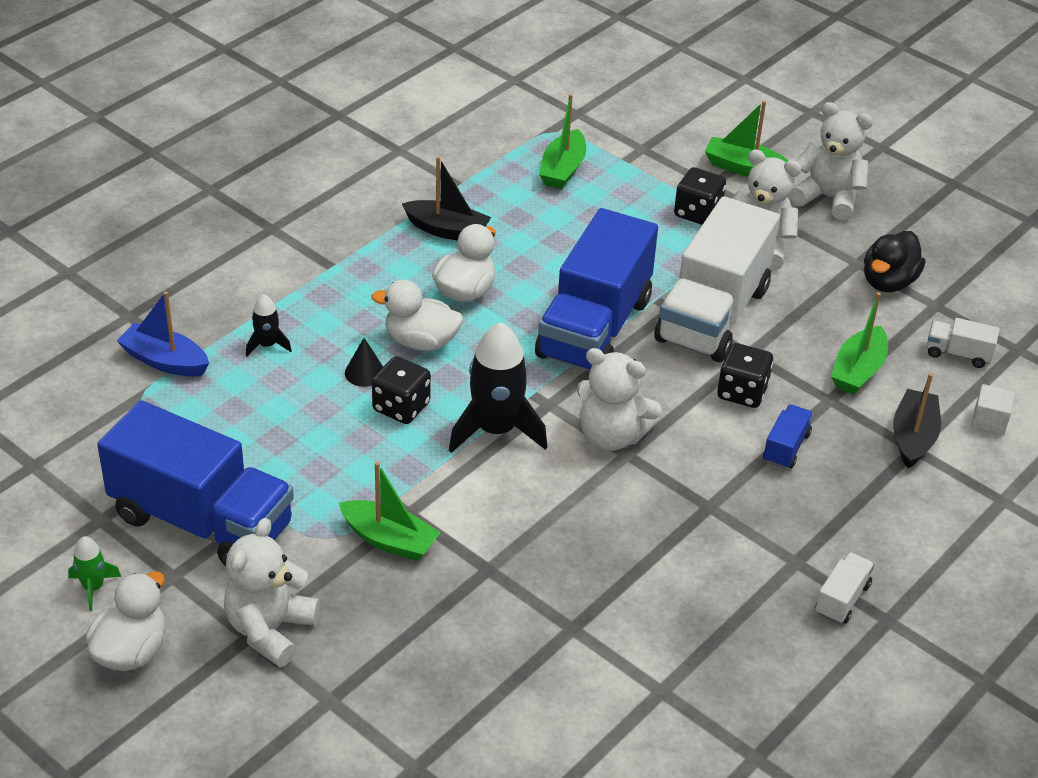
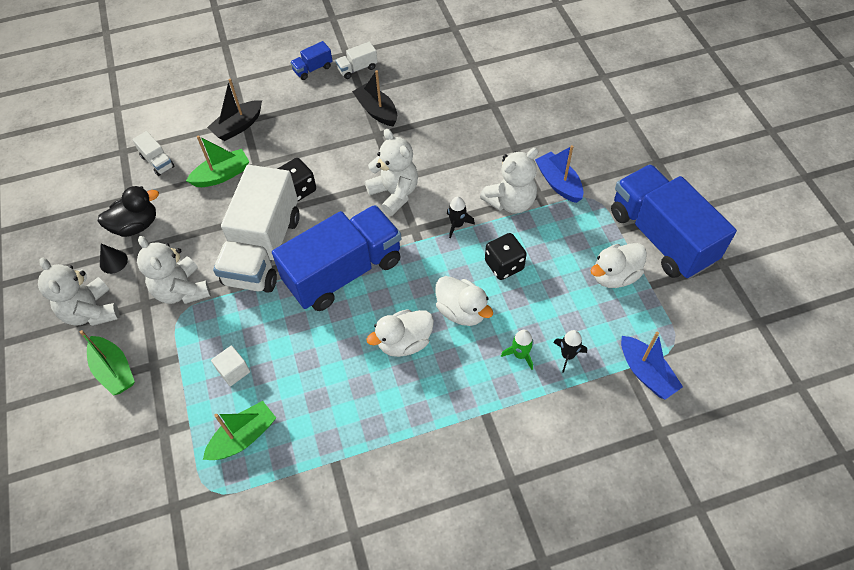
camera: 145 degrees left, 15 degrees up
(93, 587) = (736, 221): green rocket -> green rocket (520, 355)
(131, 651) = (723, 177): white duck -> white duck (614, 276)
(270, 630) = (645, 160): white teddy bear -> white teddy bear (510, 202)
(365, 372) = (513, 302): black cone -> black cone (113, 261)
(389, 540) = (558, 183): green boat -> blue boat
(447, 230) = (378, 410): black boat -> black boat (377, 111)
(496, 430) = (457, 225): black rocket -> black rocket, size x0.49
(697, 213) = (190, 340): black dice -> none
(712, 314) = (263, 249): white truck -> white truck turned 135 degrees clockwise
(786, 448) = (308, 148): blue truck -> blue truck (313, 69)
(989, 421) = (191, 119): white cube -> white cube (233, 371)

